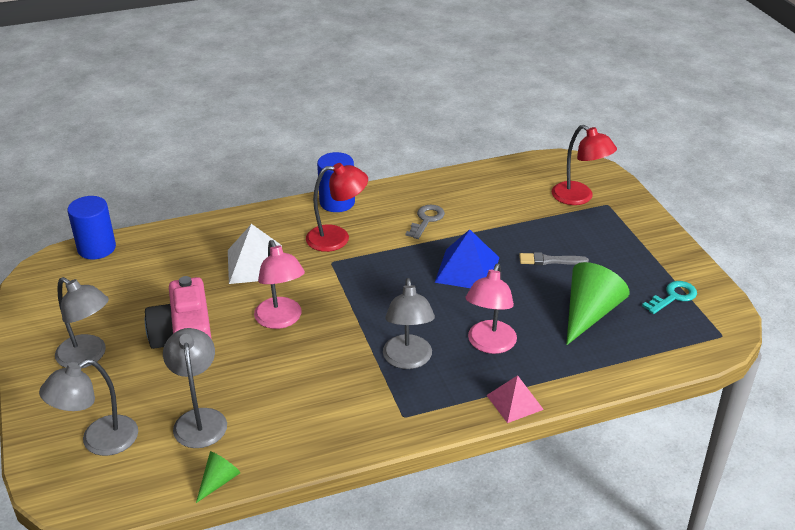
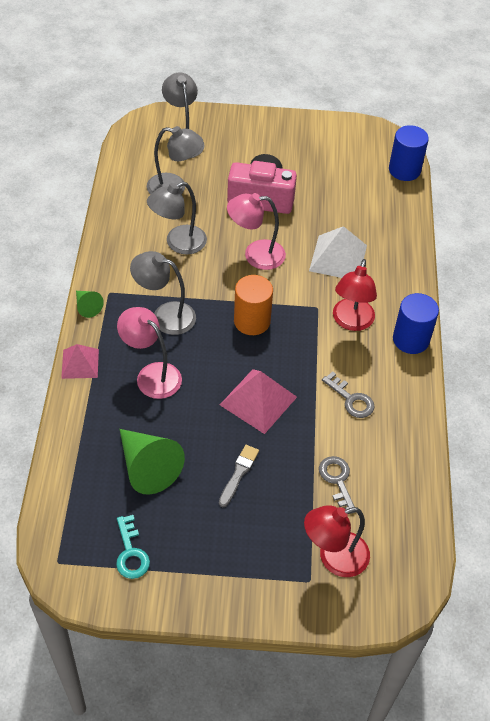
camera: 110 degrees right, 15 degrees up
(88, 357) = (270, 147): grey lamp -> grey lamp (178, 243)
(218, 481) = (113, 185): green cone -> green cone (87, 307)
(376, 298) = (252, 321): none -> orange cylinder
(467, 269) = (258, 401): blue pyramid -> pink pyramid
(512, 210) = (337, 480): none -> grey key

